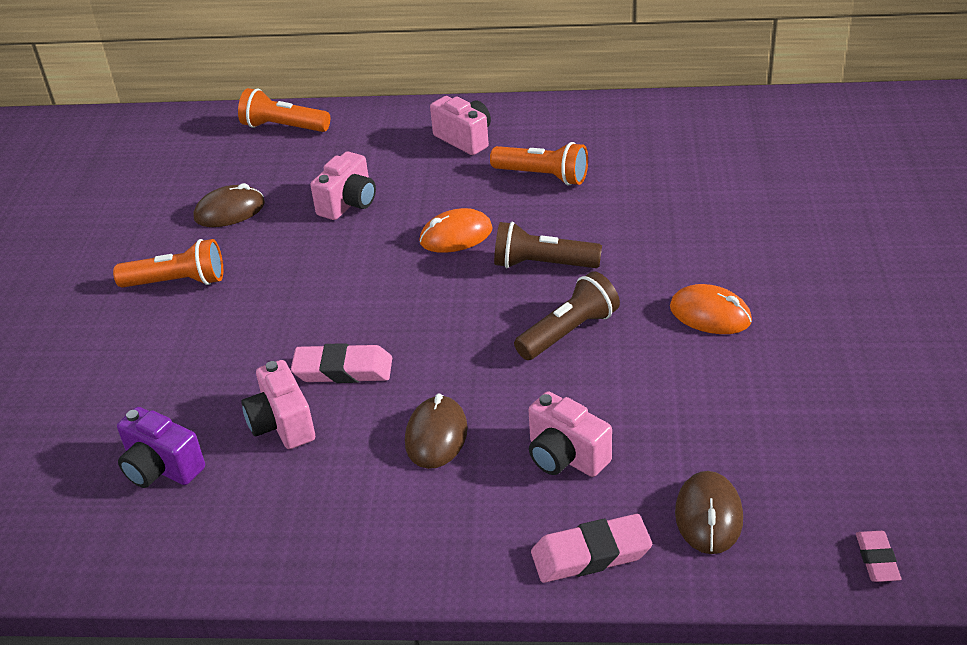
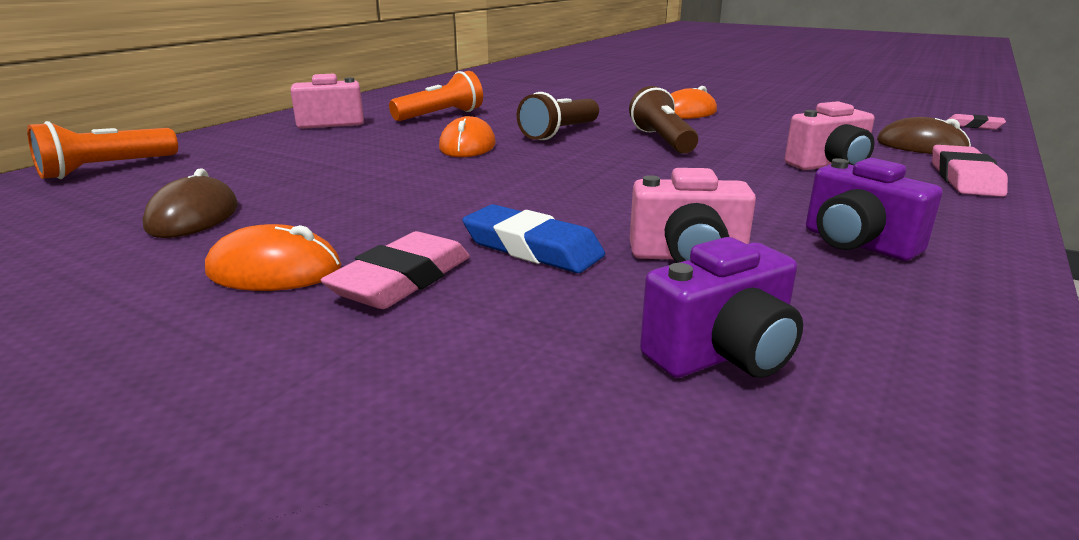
camera: 65 degrees left, 15 degrees down
(177, 282) = (274, 271): orange flashlight -> orange mouse
(259, 356) = (532, 248): none -> blue eraser
(343, 370) = (616, 214): pink eraser -> pink eraser (402, 280)
(348, 203) = (326, 168): pink camera -> none
(354, 499) = (857, 244): none -> purple camera
(436, 436) = (769, 197): brown mouse -> none

